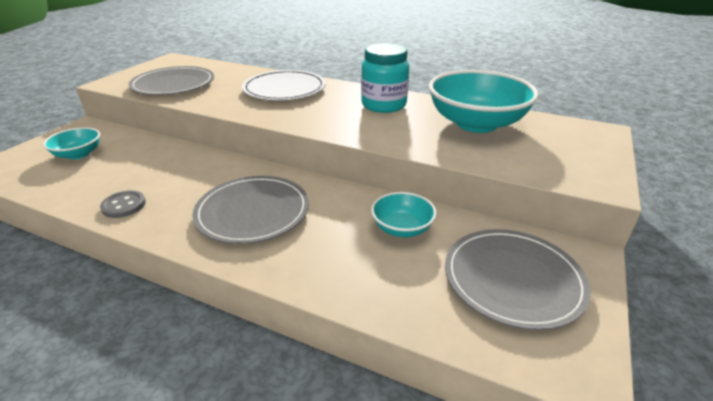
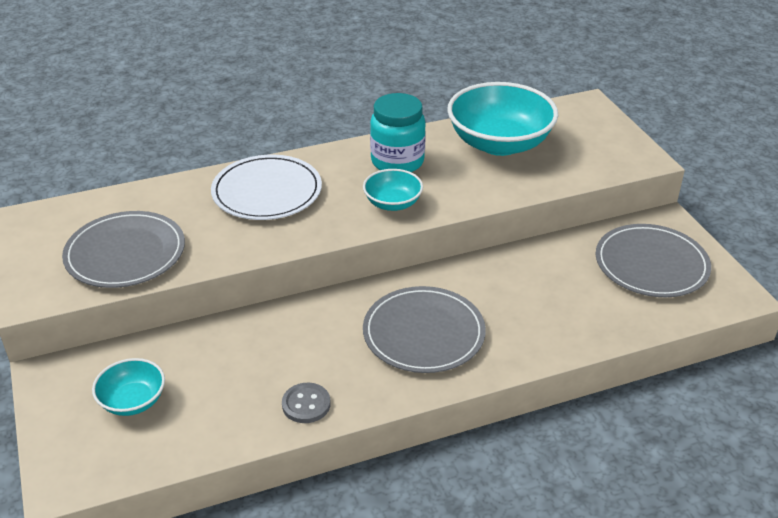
camera: 45 degrees left, 5 degrees up
(402, 228) = (544, 273): turquoise bowl -> turquoise bowl (392, 203)

